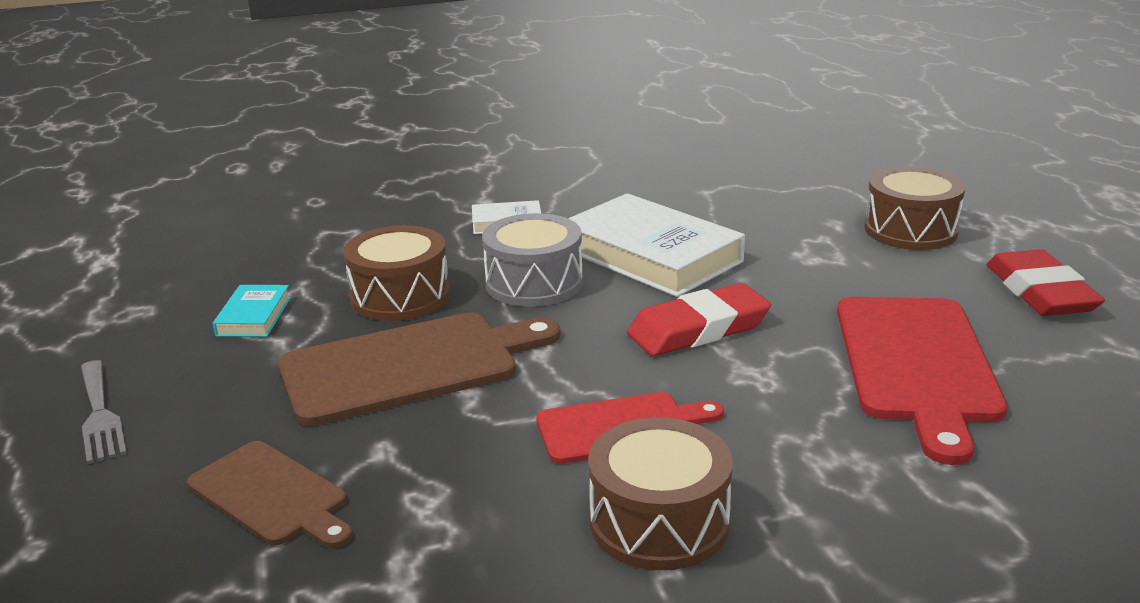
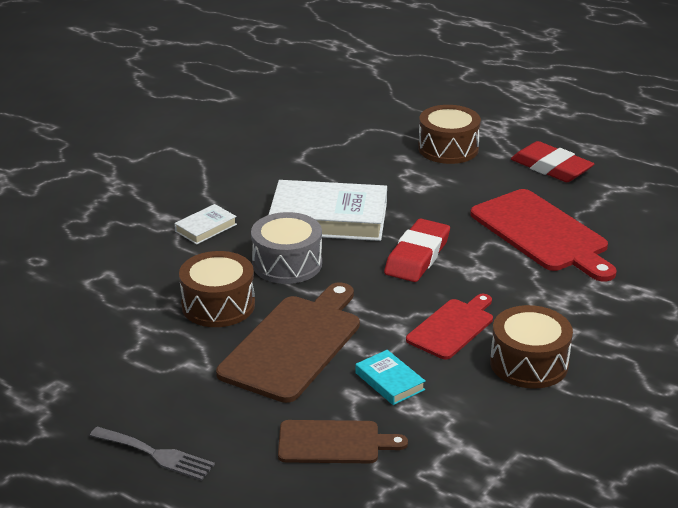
camera: 40 degrees left, 5 degrees up
(254, 316) = (144, 357): turquoise book -> turquoise book (389, 381)

